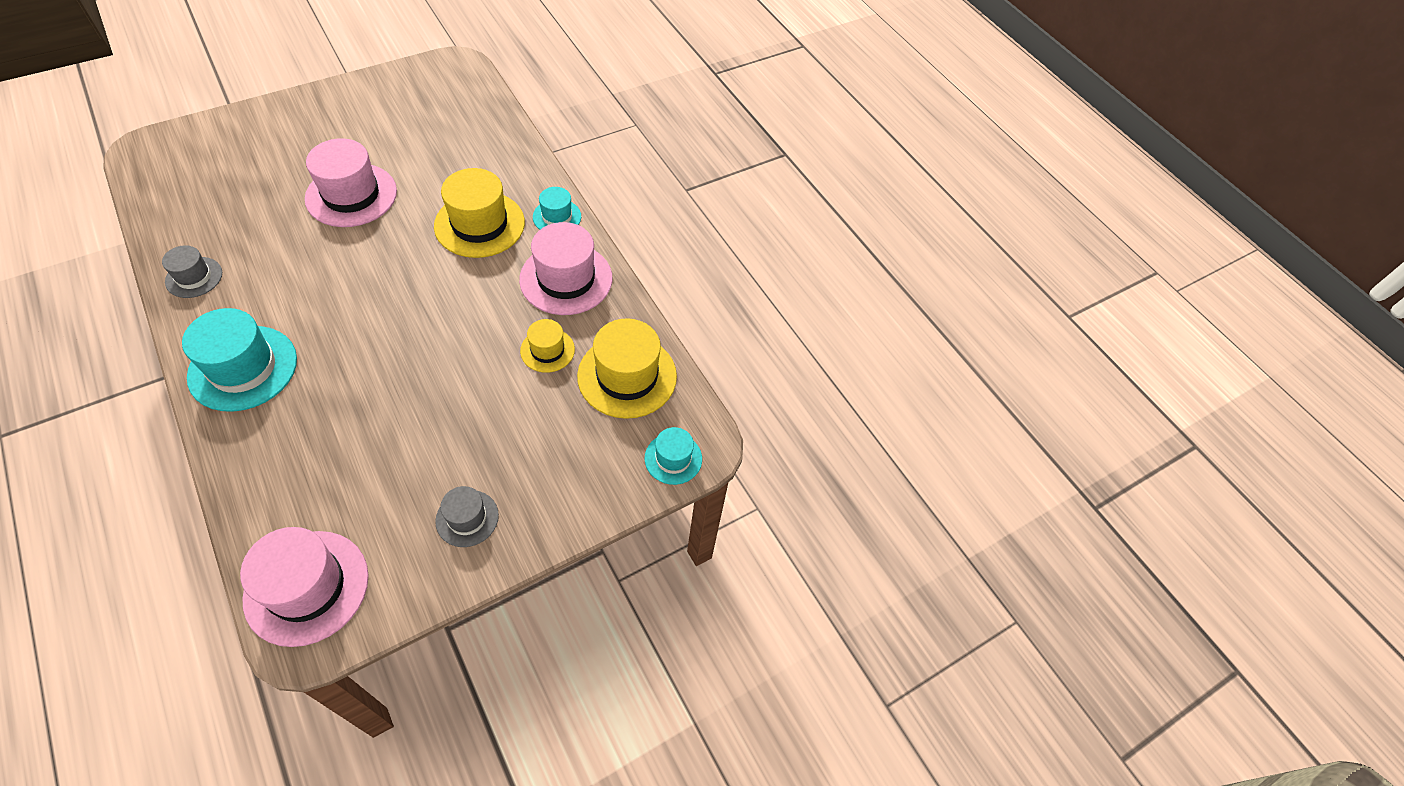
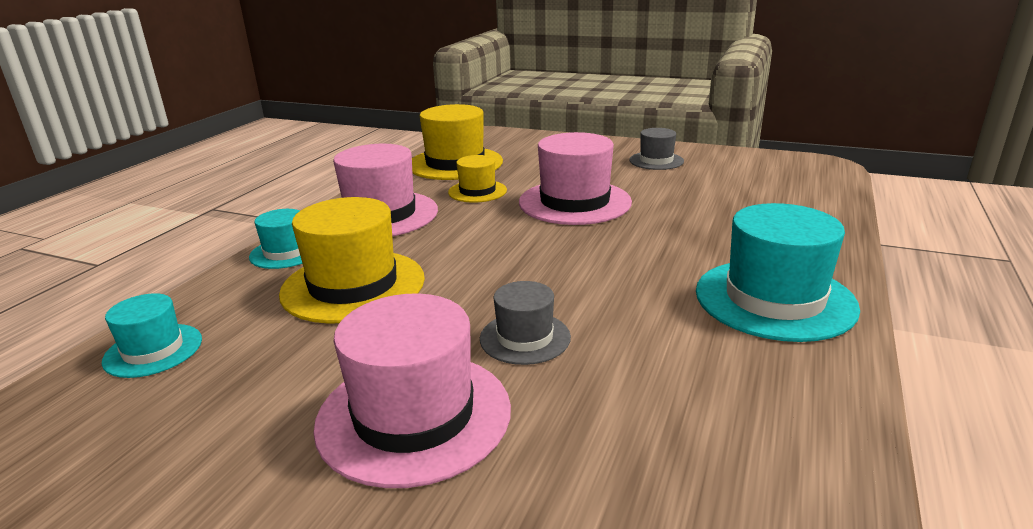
camera: 120 degrees left, 30 degrees down
(194, 277) = (789, 442): grey hat -> grey hat (525, 338)
(307, 587) = (802, 176): pink hat -> pink hat (574, 202)
(673, 458) = (499, 136): turquoise hat -> turquoise hat (153, 350)

